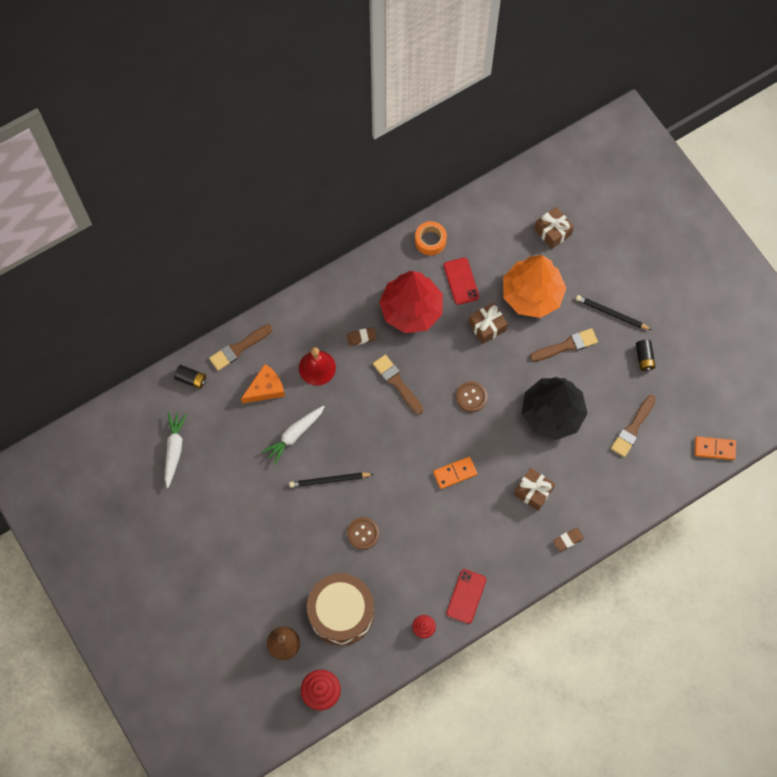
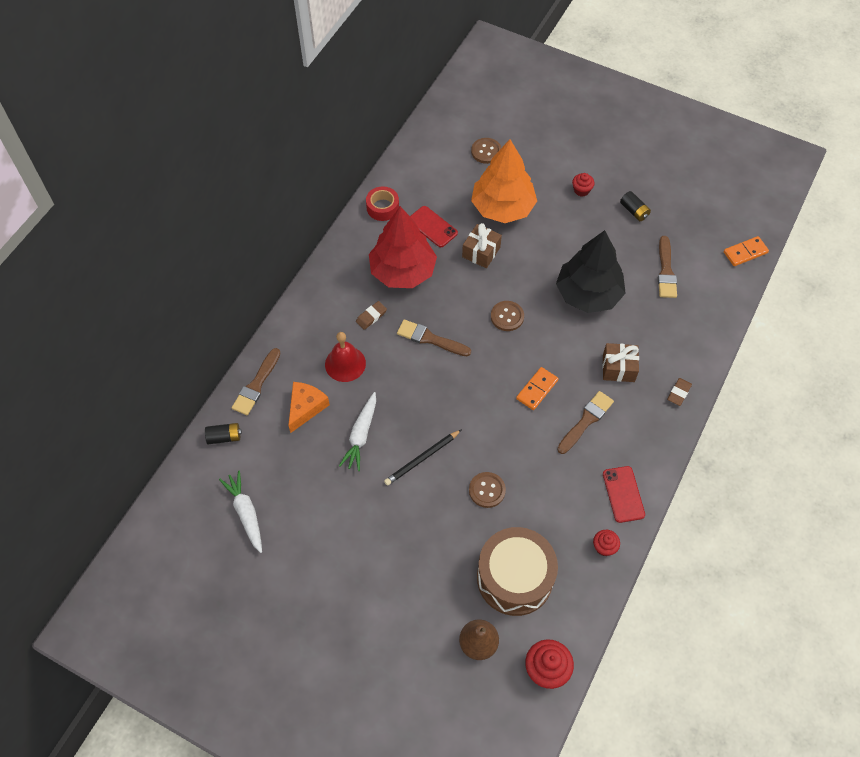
camera: 30 degrees left, 10 degrees down
(430, 241) = (382, 207): orange tape -> red tape
(552, 232) = (486, 151): brown gift -> brown button
(566, 345) = (561, 233): brown brush -> brown brush (586, 421)
(611, 314) = (581, 190): black pencil -> red cupcake

